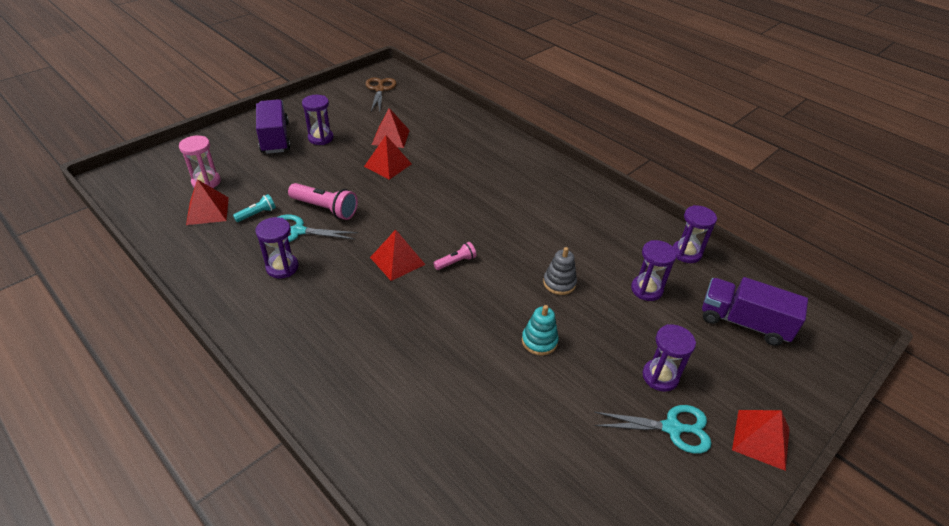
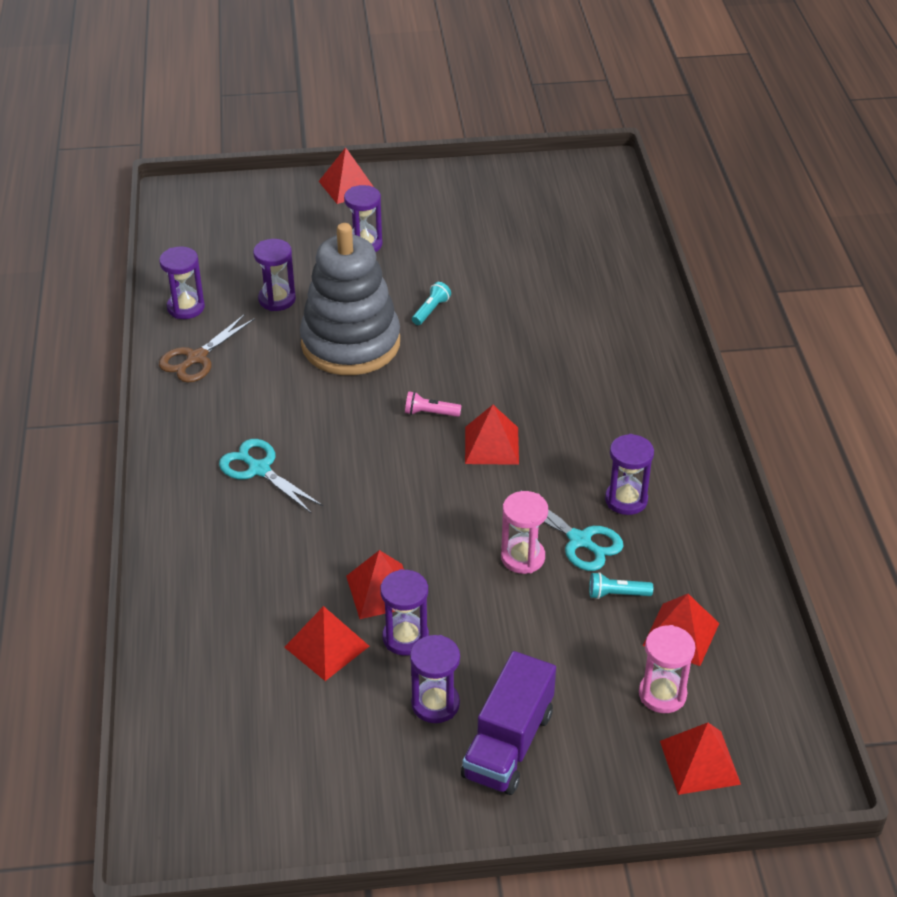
camera: 140 degrees left, 0 degrees up
(174, 165) = (699, 762): none -> red pyramid
(325, 209) = (523, 557): pink flashlight -> pink hourglass
(357, 153) = (405, 637): none -> purple hourglass
(380, 89) = (233, 786): brown scissors -> brown scissors (196, 358)
(539, 341) = (431, 310): turquoise stacking toy -> turquoise flashlight
(559, 283) = (350, 343): grey stacking toy -> grey stacking toy, size x2.48
(672, 428) = (401, 218): turquoise scissors -> turquoise scissors (259, 469)
(743, 322) = (236, 240): purple truck -> none

